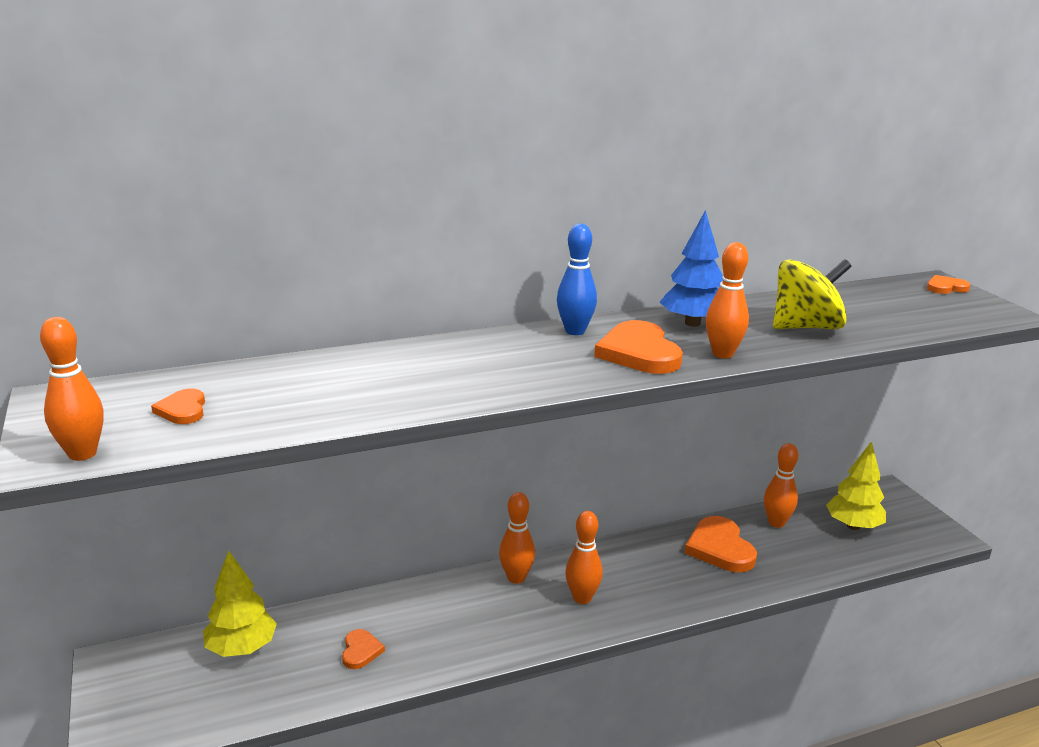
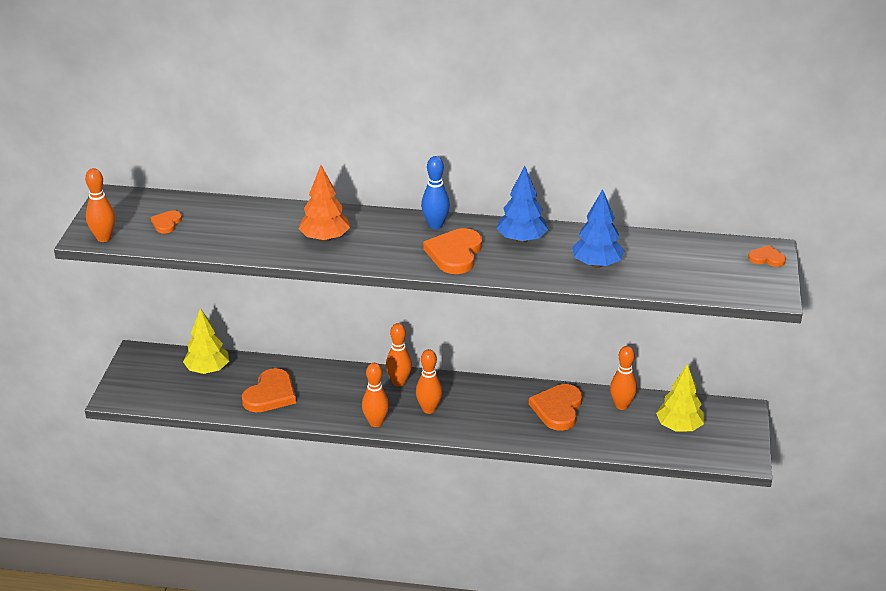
camera: 30 degrees right, 10 degrees up
(360, 651) = (270, 394): orange heart -> orange heart, size x1.89
(451, 374) = (325, 238): none -> orange tree
(722, 354) = (507, 270): orange bowling pin -> orange bowling pin (376, 423)
(805, 327) = (596, 264): yellow spinning top -> blue tree

